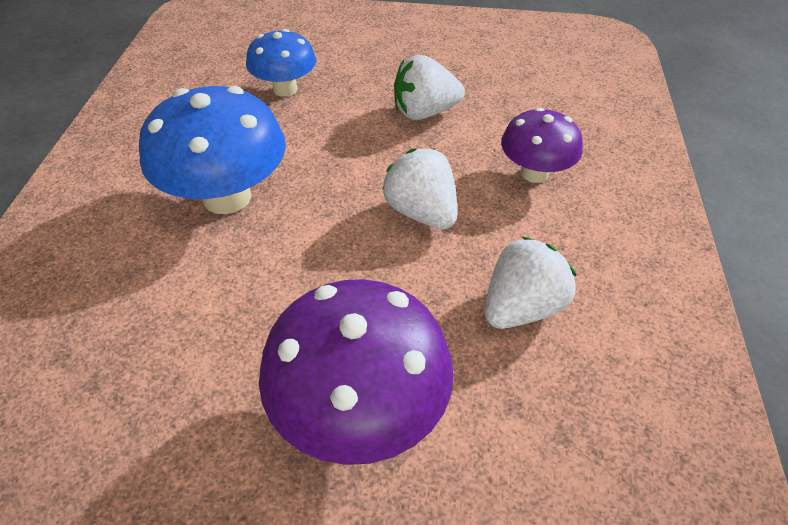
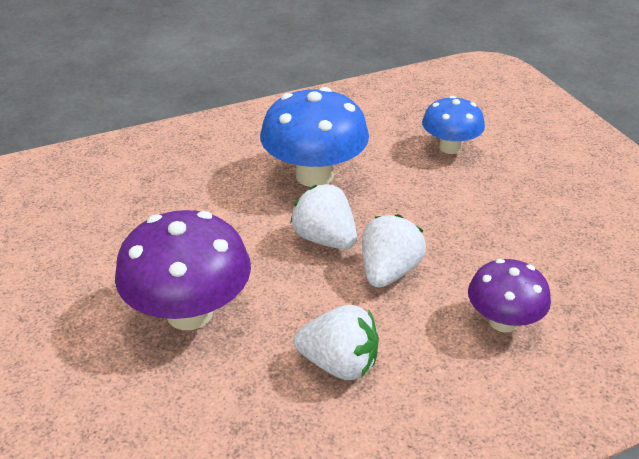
camera: 60 degrees right, 10 degrees down
(424, 112) = (508, 227): white strawberry -> white strawberry (325, 239)

